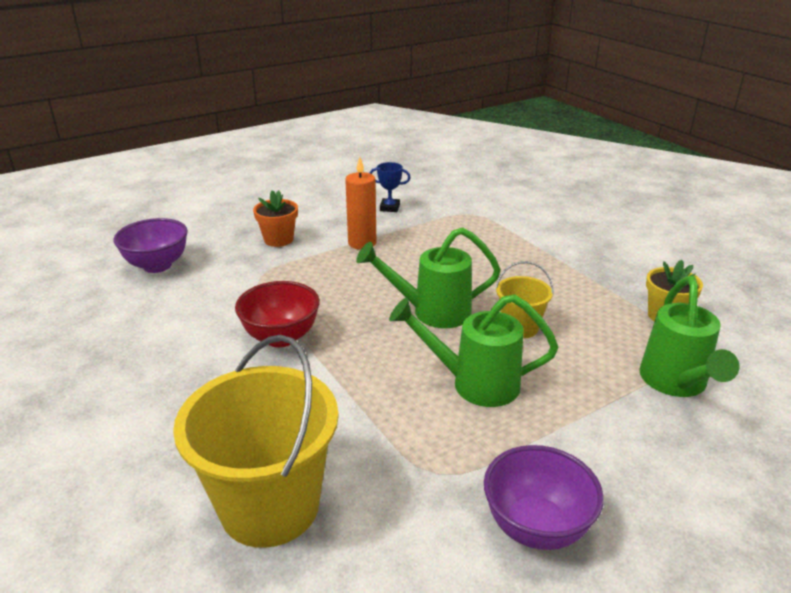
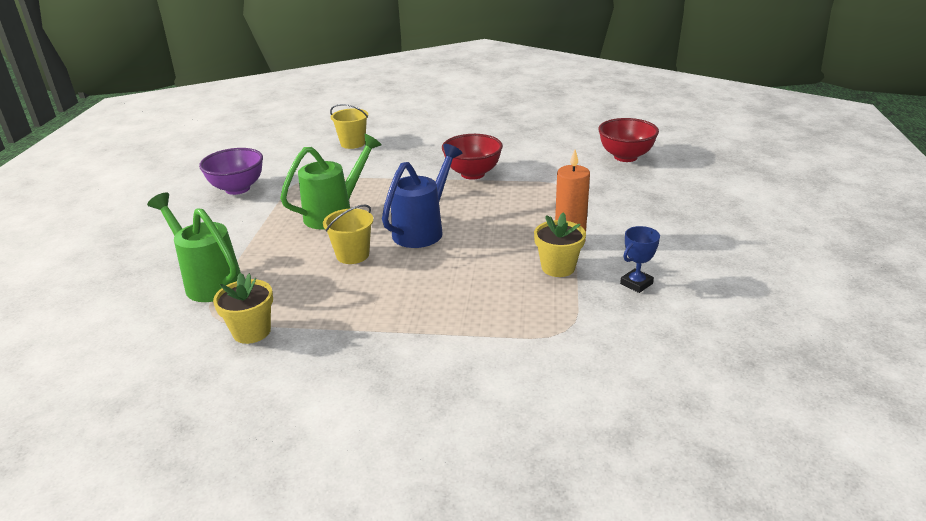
camera: 130 degrees right, 0 degrees up
(157, 265) = (625, 157): purple bowl -> red bowl
(270, 506) = (353, 143): yellow bucket -> yellow bucket, size x0.50
(278, 240) = (621, 207): orange flower pot -> none
(406, 236) = (558, 267): none -> yellow flower pot
(431, 312) = (423, 230): green watering can -> blue watering can

